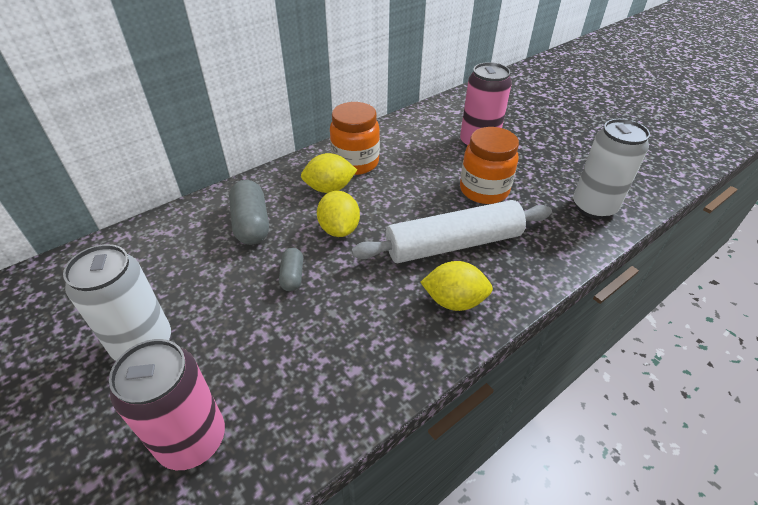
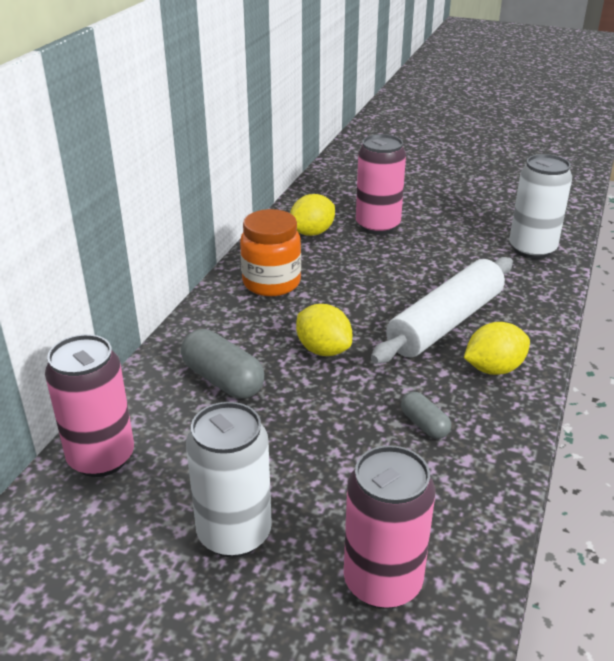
camera: 30 degrees left, 10 degrees down
(128, 248) = (101, 457): none -> pink can
(292, 276) = (322, 409): grey capsule -> grey capsule (424, 424)
(329, 188) = (271, 316): yellow lemon -> yellow lemon (312, 232)
(484, 190) = (425, 267): orange jar -> none

